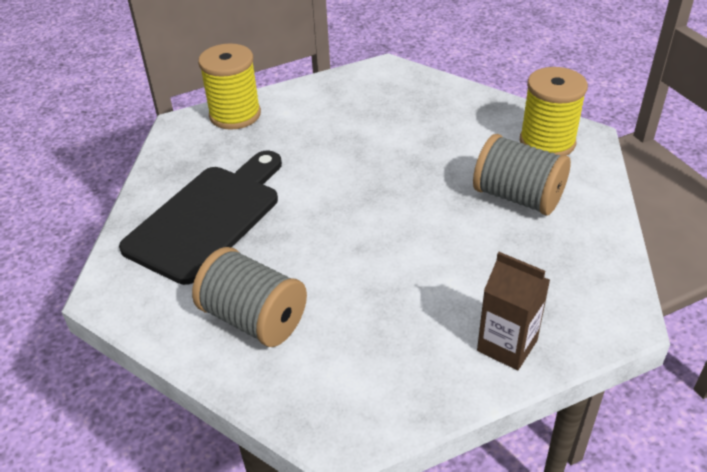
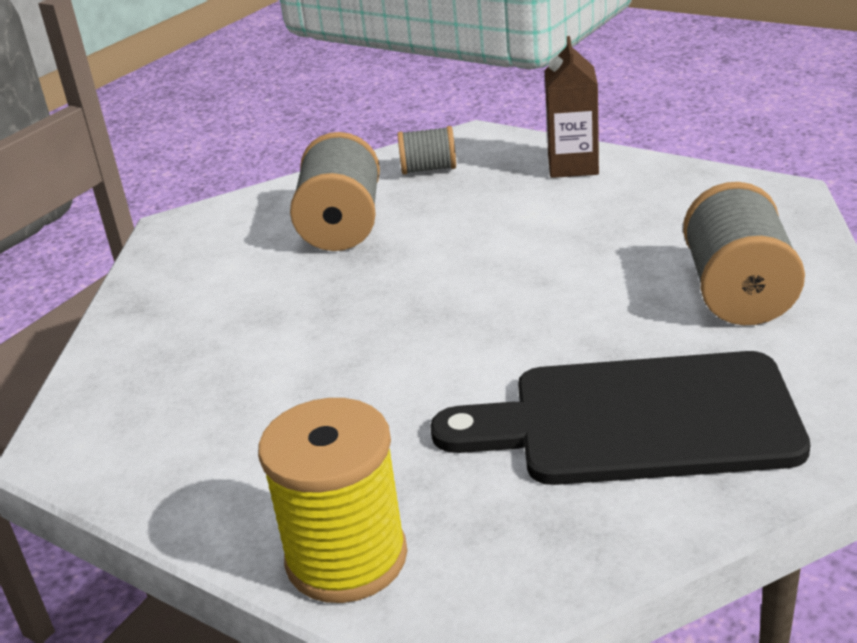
camera: 120 degrees left, 10 degrees down
(547, 142) = (208, 243): yellow spool -> none
(575, 267) = (429, 169): none -> grey spool

